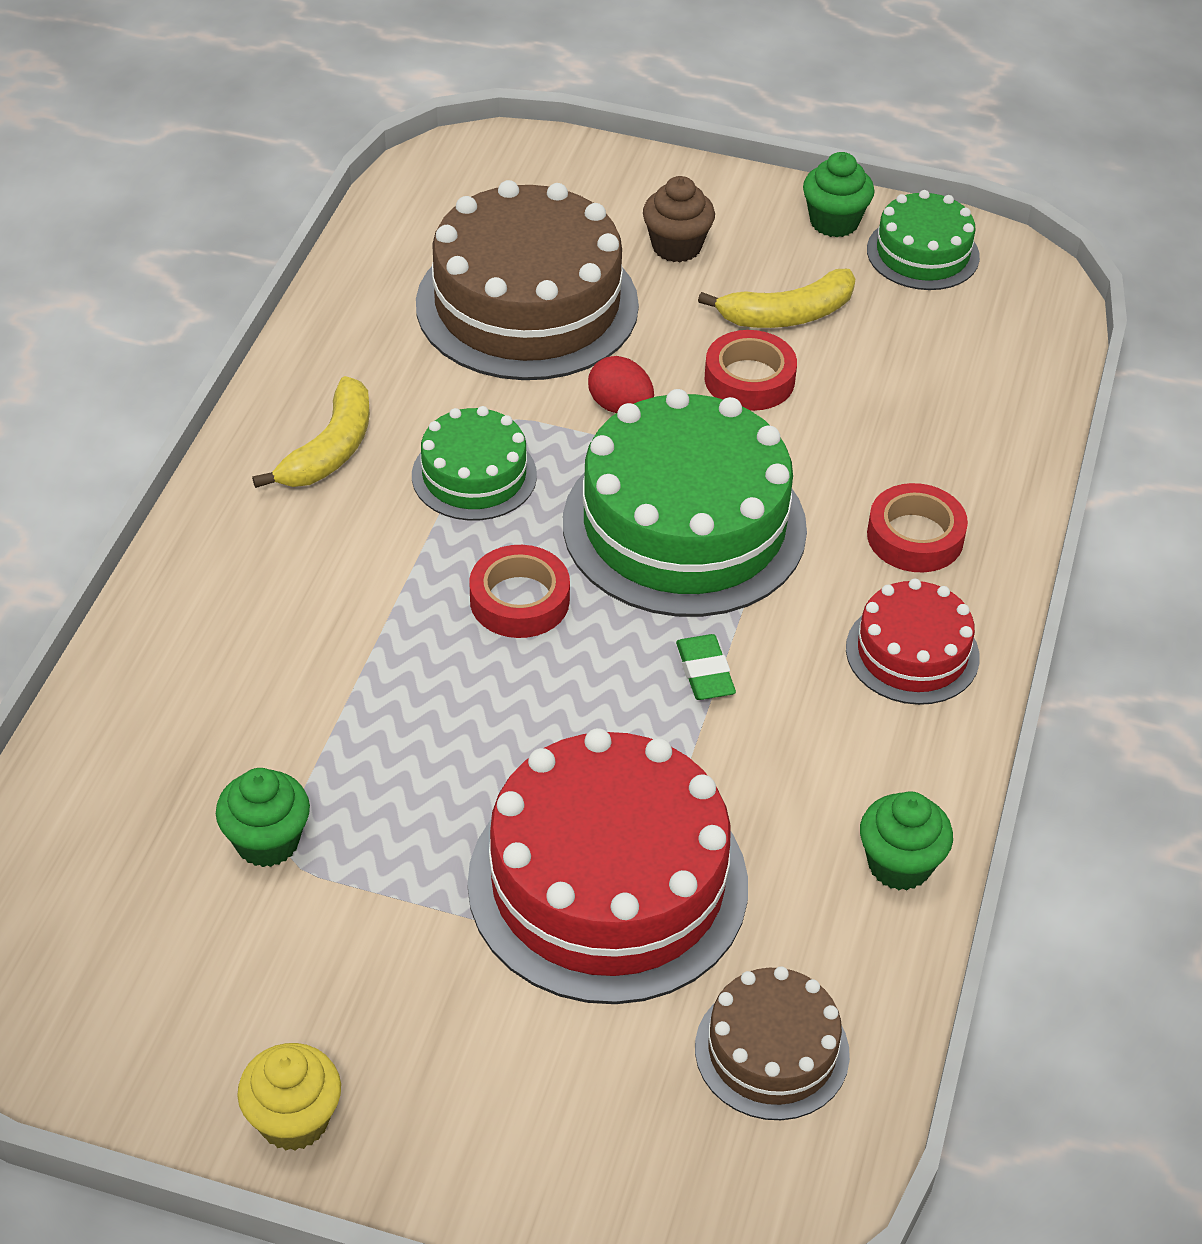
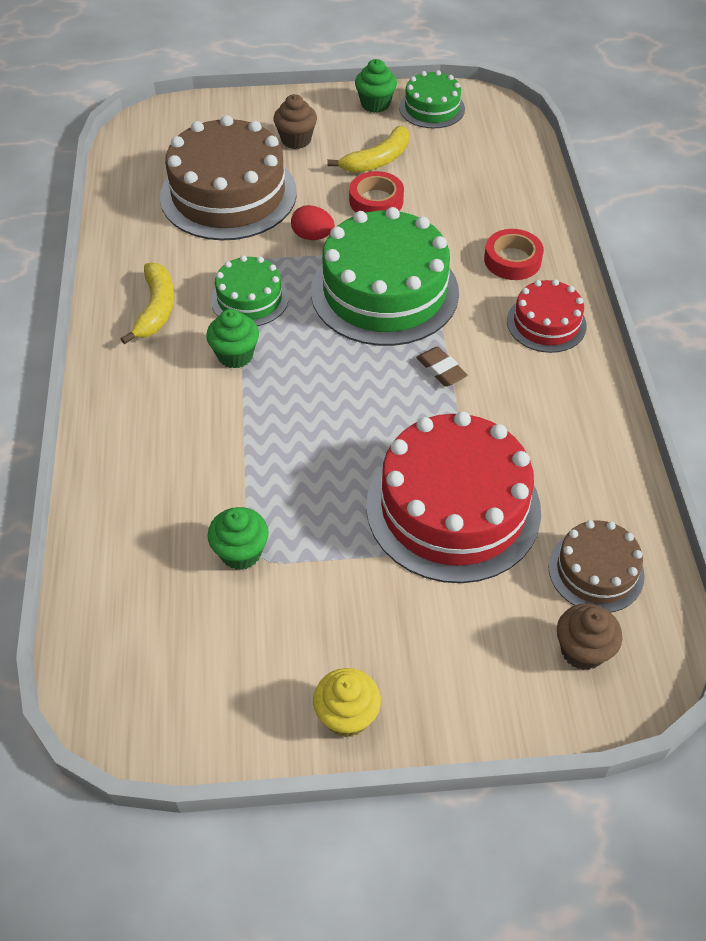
camera: 20 degrees left, 5 degrees up
(519, 600) = (314, 362): red tape -> none
(684, 1157) = (582, 650): none -> brown cupcake
(705, 672) = (441, 369): green eraser -> brown eraser
(899, 864) = (604, 441): green cupcake -> green cupcake (235, 355)

